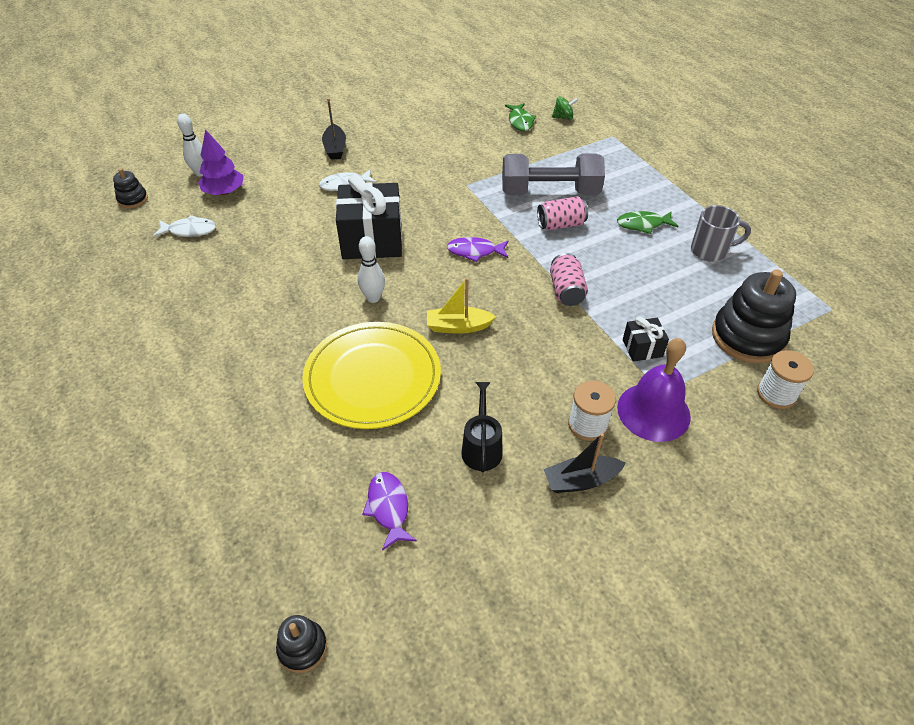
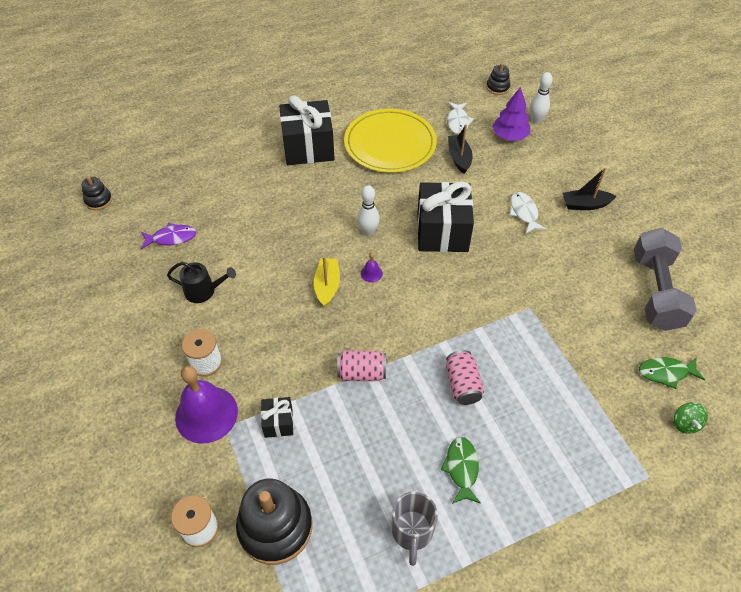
camera: 95 degrees right, 5 degrees up
(212, 369) = (308, 147): none -> black gift
(372, 378) = (283, 231): yellow plate -> yellow plate (390, 144)
(436, 291) = (371, 273): none -> purple bell
(475, 251) = (423, 305): purple fish -> none
(550, 192) = (519, 383): grey dumbbell -> grey dumbbell (655, 291)
(581, 480) = (158, 348): black boat -> black boat (459, 158)

